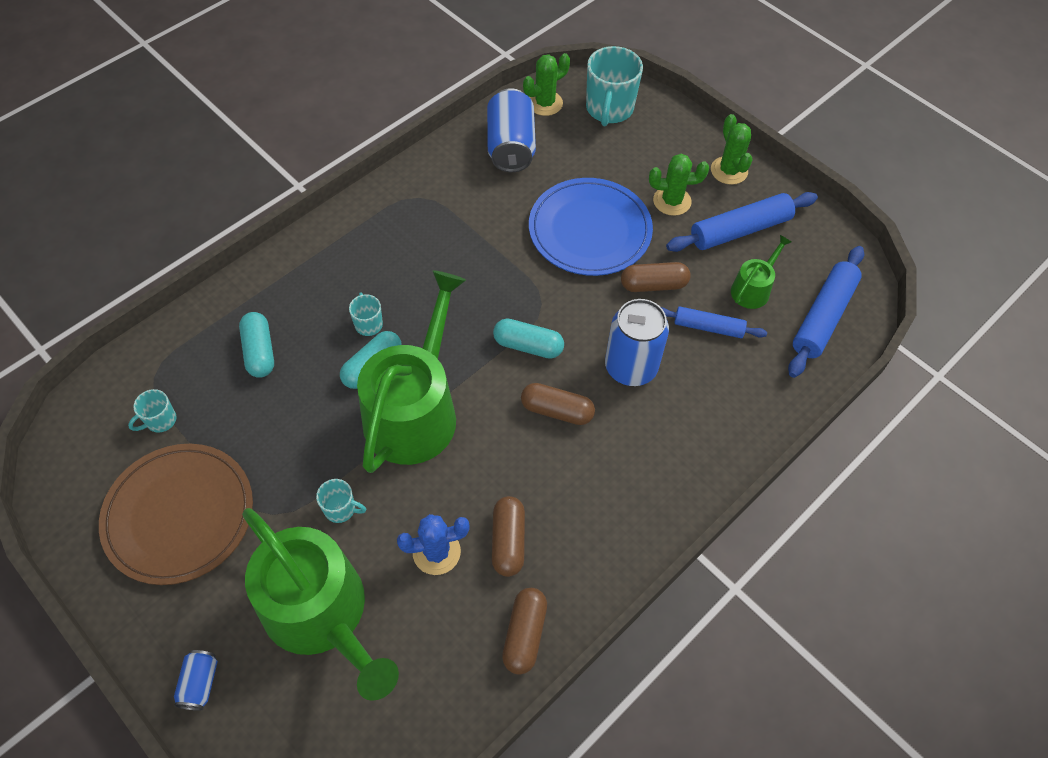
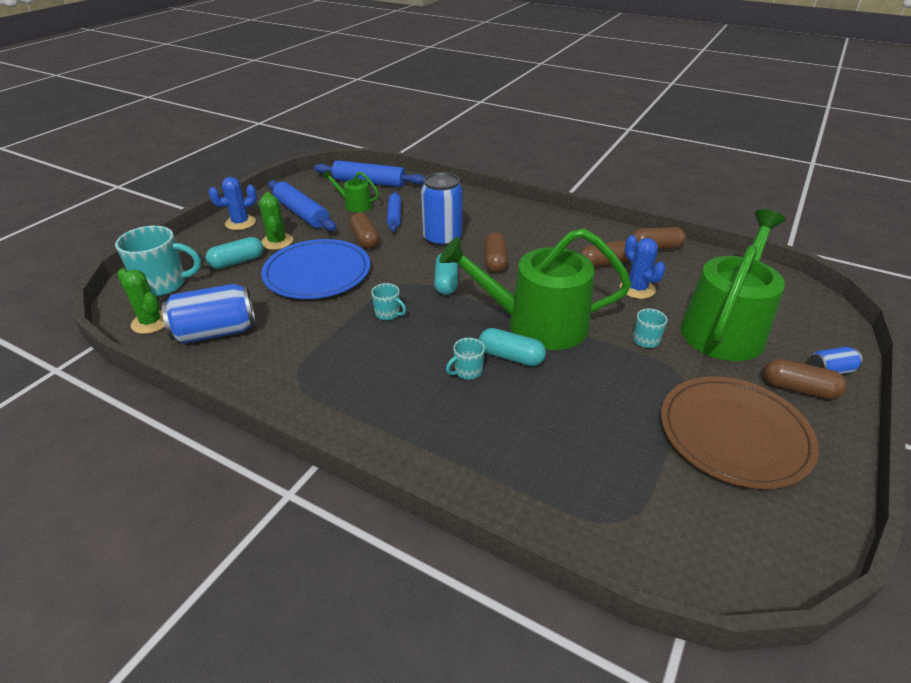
camera: 105 degrees left, 20 degrees down
(160, 420) = (663, 490): turquoise mug -> turquoise mug (388, 314)
(195, 624) = (798, 389): none -> brown capsule
(259, 352) = (538, 439): turquoise capsule -> turquoise capsule (237, 262)
(729, 171) = (240, 223): green cactus -> blue cactus

